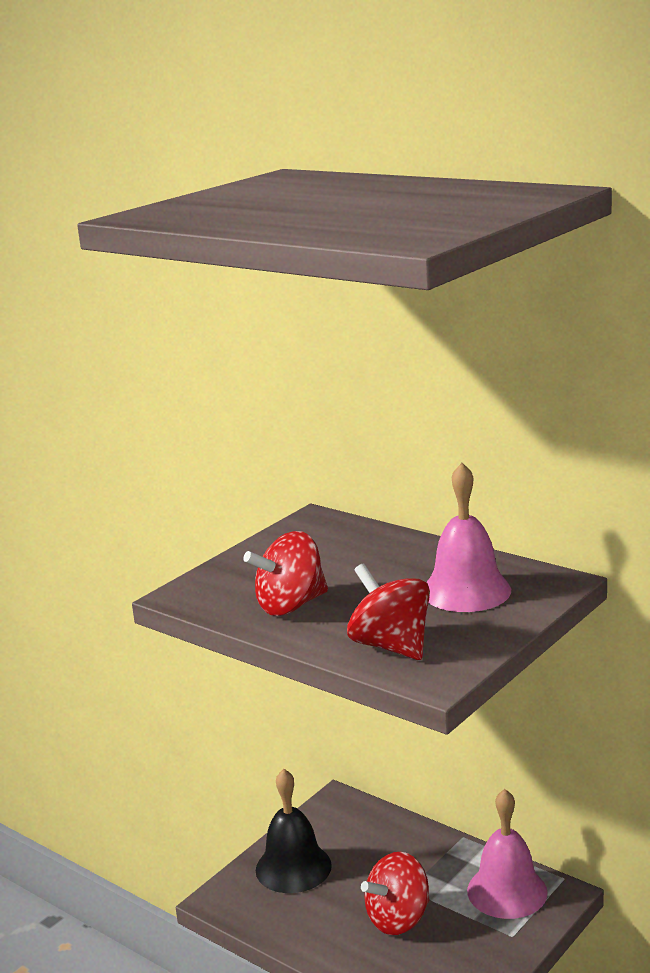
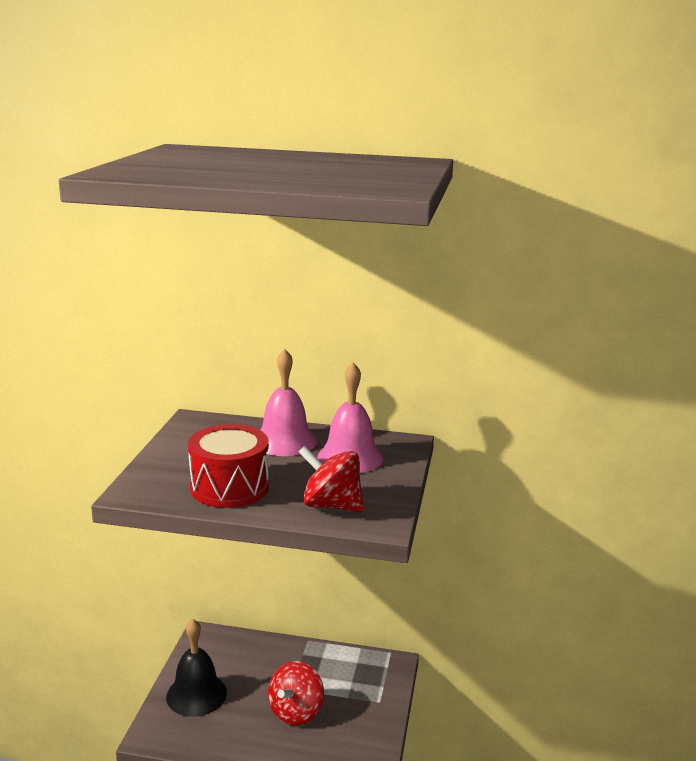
camera: 30 degrees left, 0 degrees up
(290, 605) = (229, 487): red spinning top -> red drum
(507, 891) = (359, 671): pink bell -> pink bell (285, 441)

